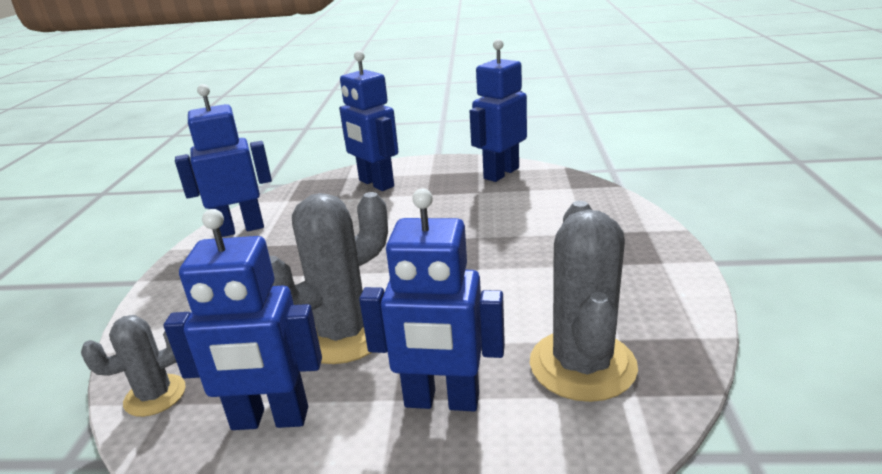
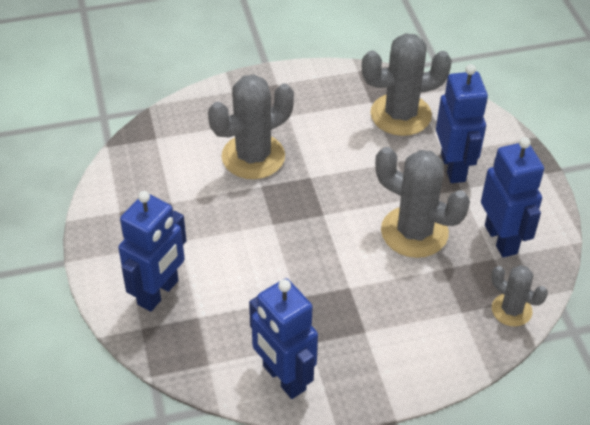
camera: 110 degrees left, 20 degrees up
(501, 173) = (125, 191): blue robot -> none
(526, 235) = (253, 157): none -> grey cactus

